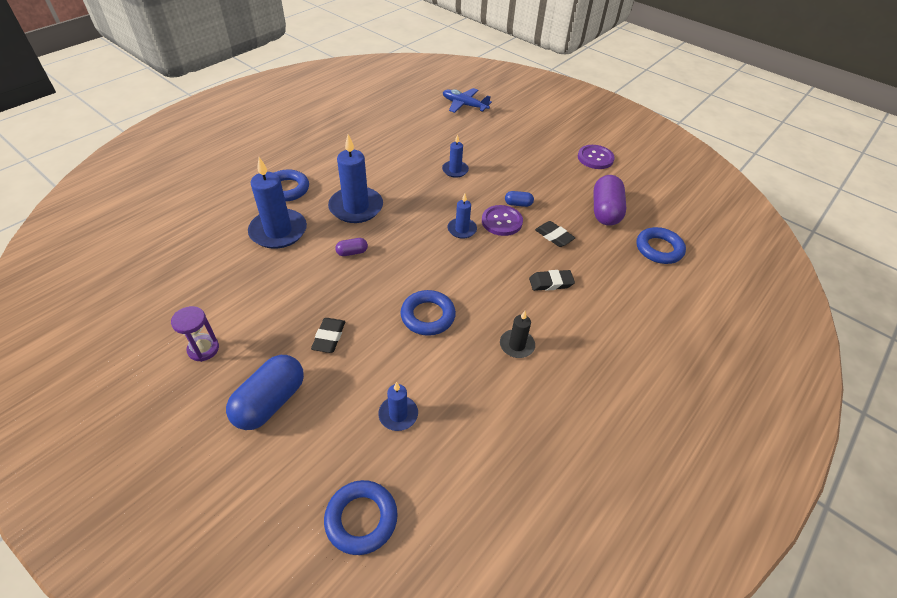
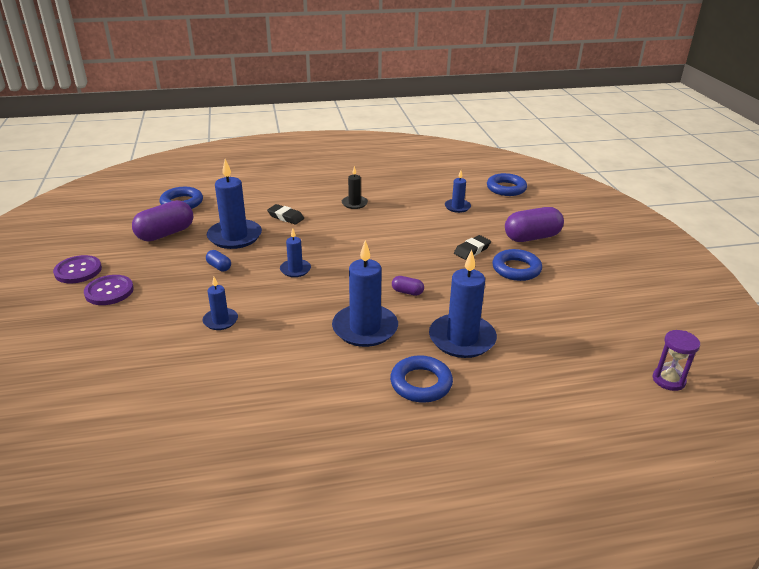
camera: 140 degrees left, 15 degrees down
(203, 349) = (570, 278): purple hourglass -> purple hourglass (668, 380)
(270, 402) = (532, 237): blue capsule -> purple capsule
(428, 316) = (392, 234): blue ring -> blue ring (516, 269)
(464, 105) = (60, 405): blue plane -> none
(501, 221) = (255, 261): purple button -> purple button (109, 291)
(554, 236) = (235, 236): black eraser -> blue candle

